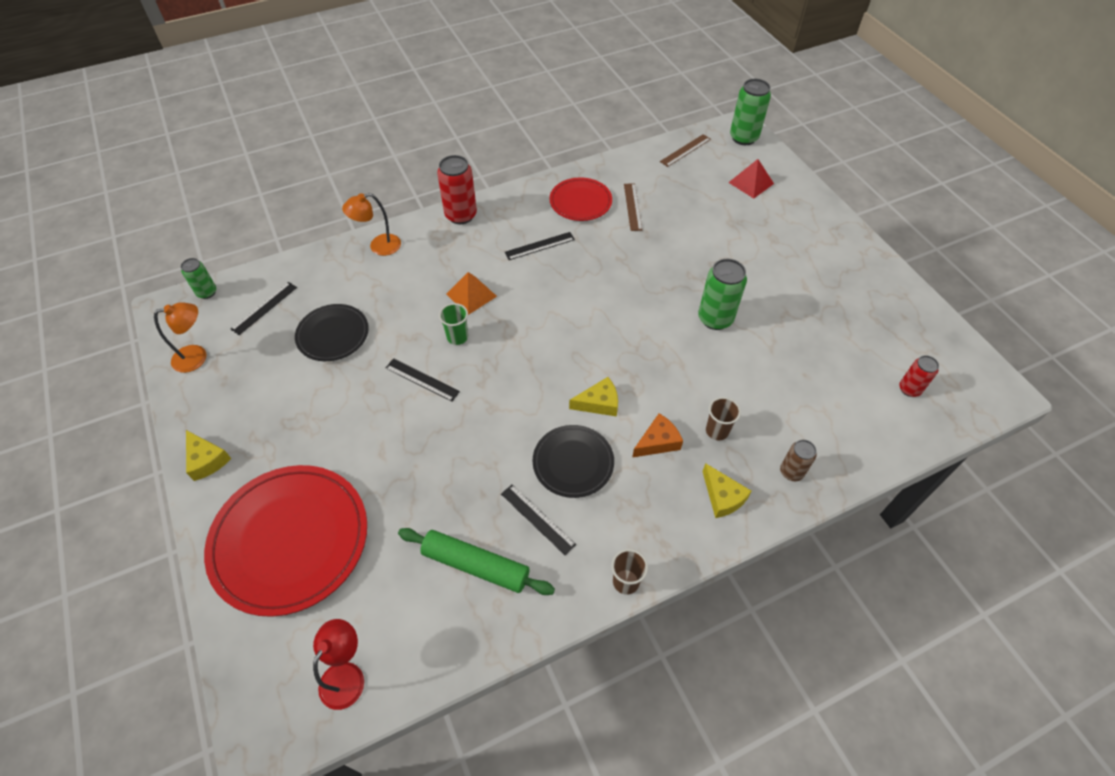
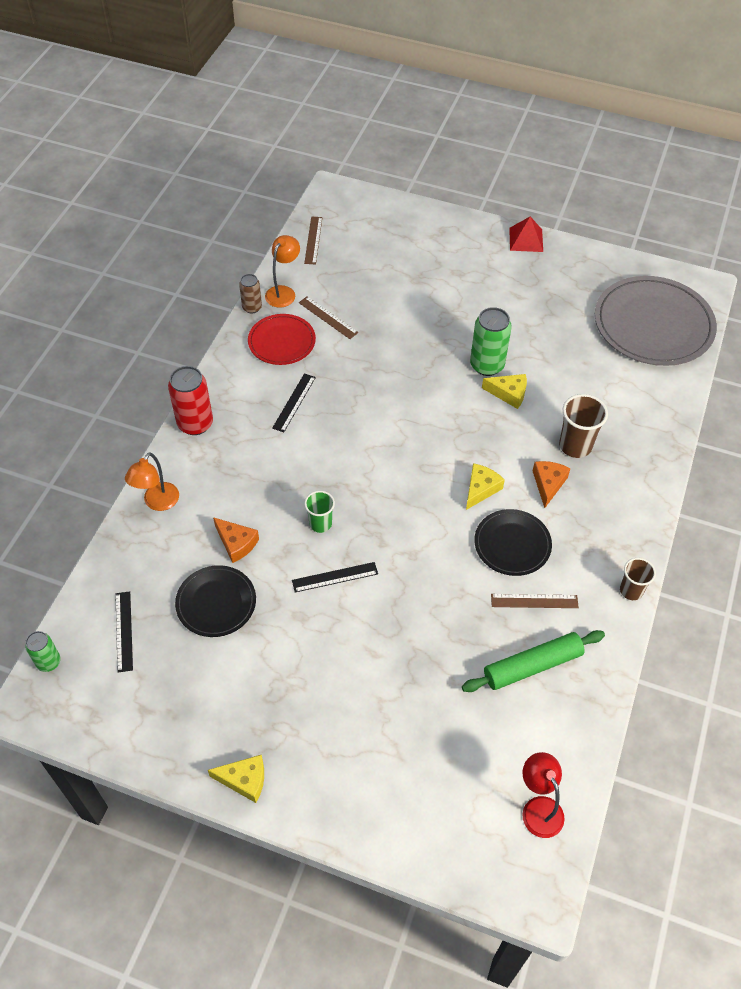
camera: 45 degrees left, 0 degrees up
(197, 357) = (119, 717): orange lamp -> orange lamp (283, 292)
(290, 540) = (388, 770): red plate -> none
(391, 307) = (236, 543): none -> orange cheese
(471, 295) = (289, 482): orange pyramid -> none
(537, 519) = (534, 601): black ruler -> brown ruler
(717, 431) = (575, 446): brown cup -> brown cup, size x1.55
(722, 497) = (625, 487): yellow cheese -> yellow cheese (509, 393)
(743, 138) = (346, 200): green can -> none
(751, 183) = (393, 236): red pyramid -> red pyramid (526, 239)
(791, 472) = (646, 436): brown can -> brown can (252, 307)
(909, 389) = (653, 325): red can -> grey plate

